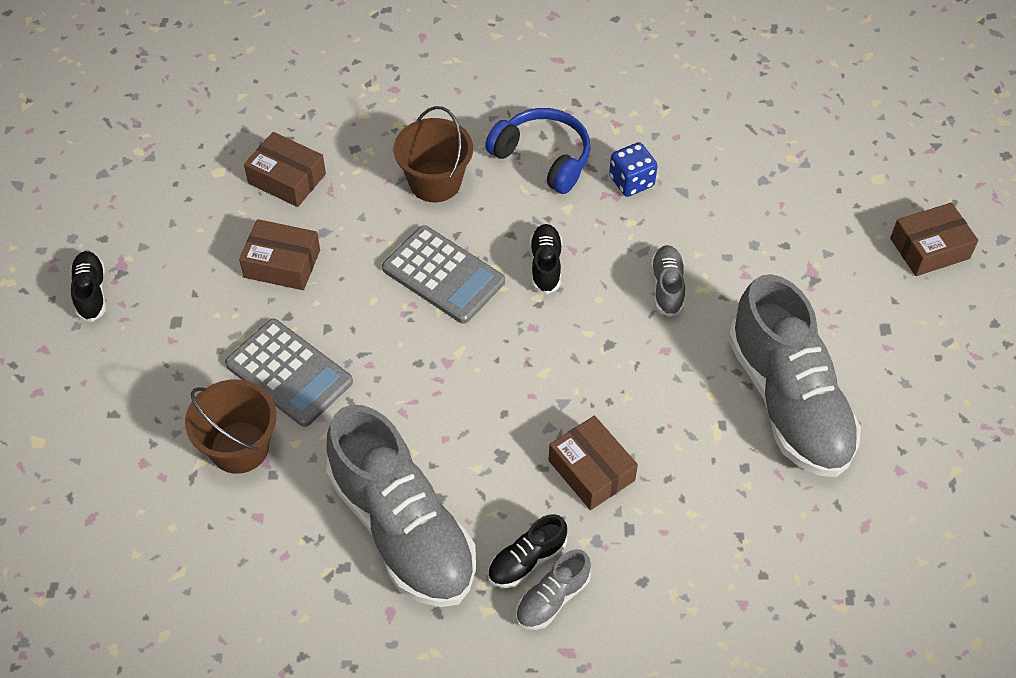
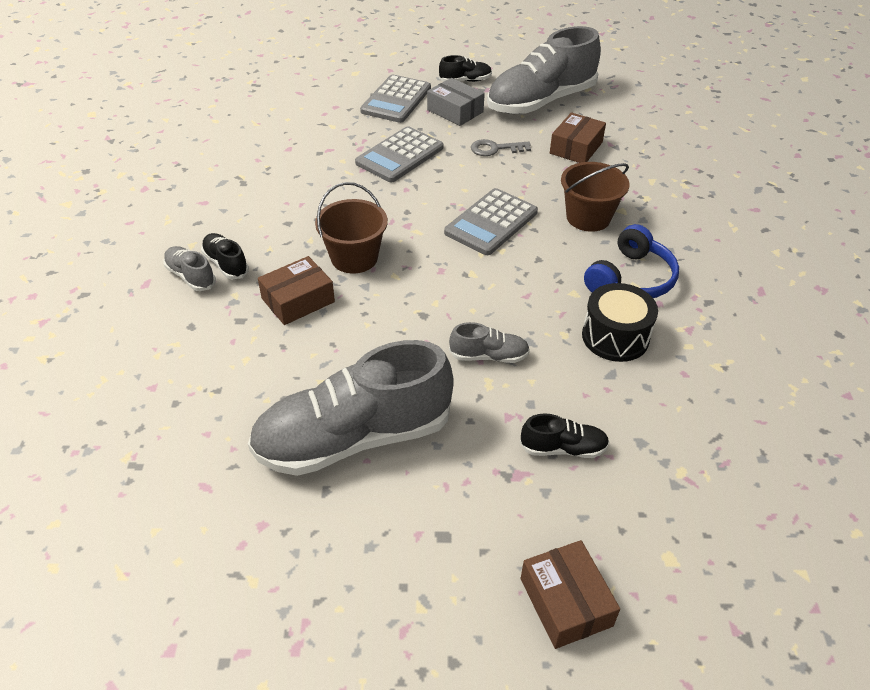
camera: 90 degrees right, 10 degrees down
(135, 381) = (396, 100): none -> grey calculator
(178, 307) = (455, 111): none -> grey box
(239, 447) = (342, 139): brown bucket -> brown bucket (354, 258)
(282, 263) = (495, 149): brown box -> grey key
(402, 528) = (266, 206): grey shoe -> grey shoe (541, 102)
(545, 265) = (507, 278): black shoe -> black shoe (563, 448)
(631, 181) = (615, 337): blue dice -> black drum

